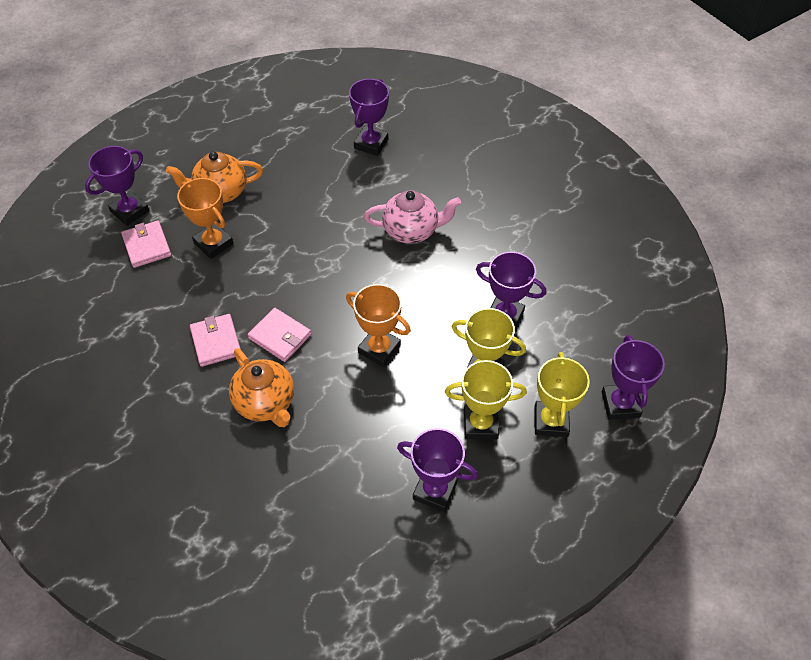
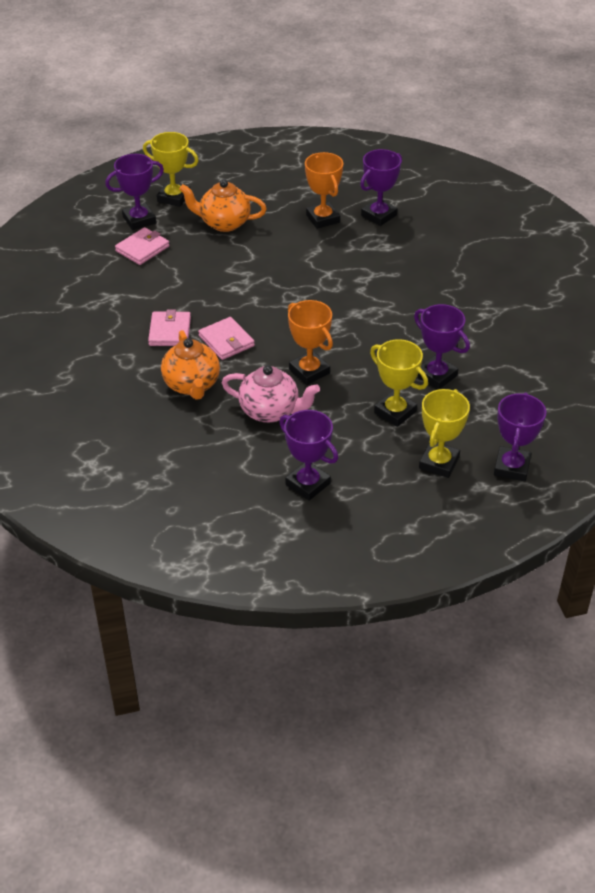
camera: 20 degrees right, 10 degrees down
(147, 246) = (142, 249): pink wallet -> pink wallet turned 45 degrees clockwise
(213, 243) = (200, 260): orange trophy -> orange trophy (323, 218)
(412, 231) = (383, 291): pink teapot -> pink teapot (270, 411)
(480, 424) = (373, 448): yellow trophy -> yellow trophy (174, 197)

